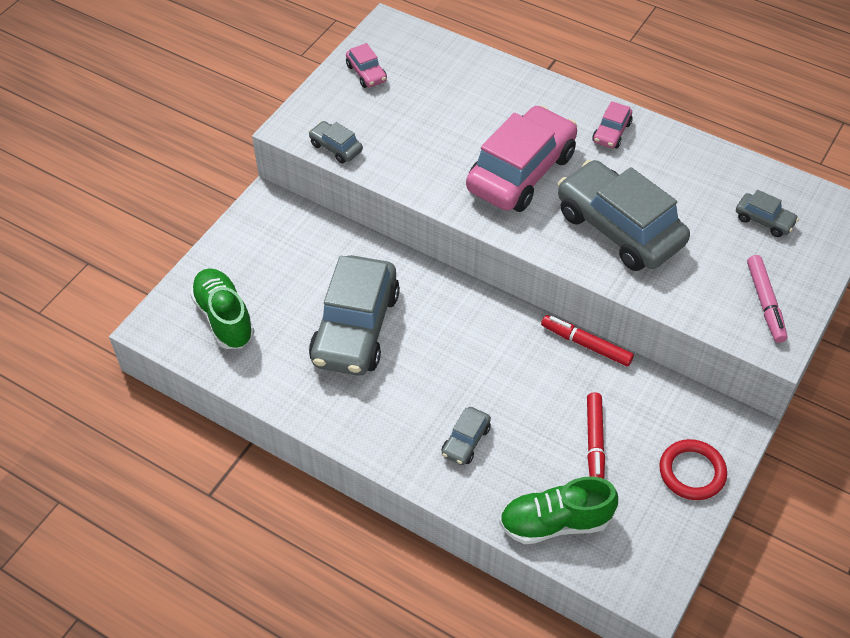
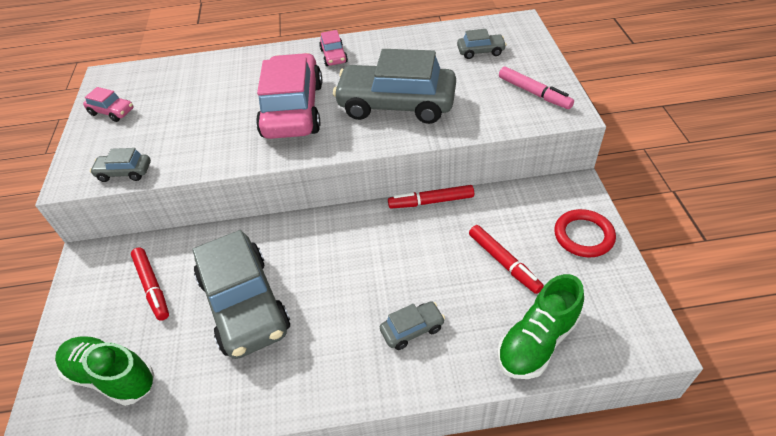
camera: 35 degrees left, 5 degrees down
(298, 263) = (152, 287): none -> red marker
(465, 441) = (412, 329): grey car -> grey car turned 105 degrees counterclockwise

